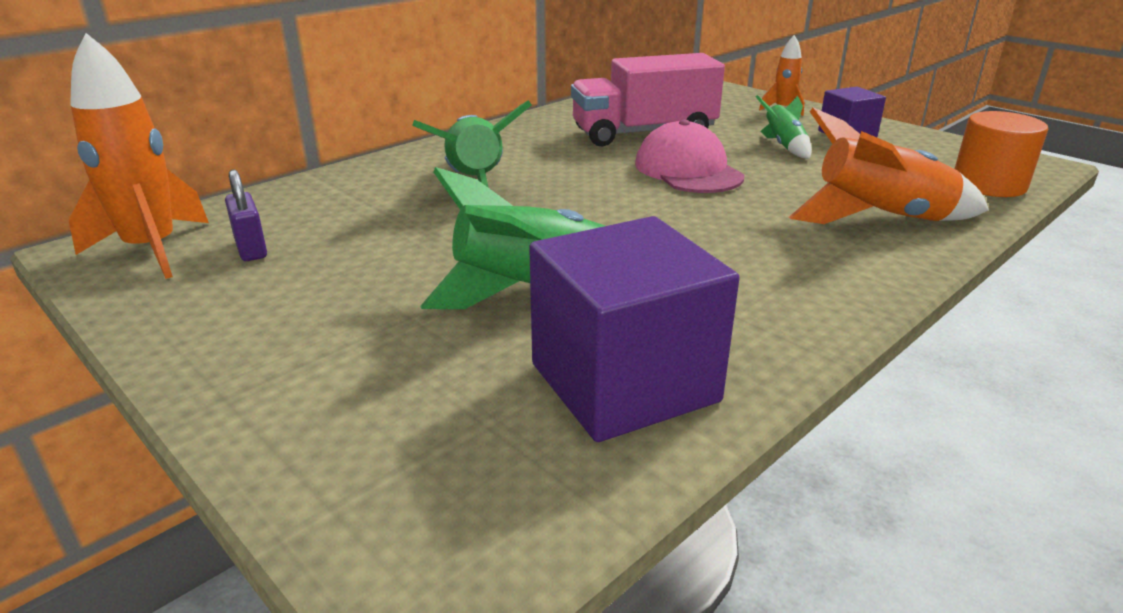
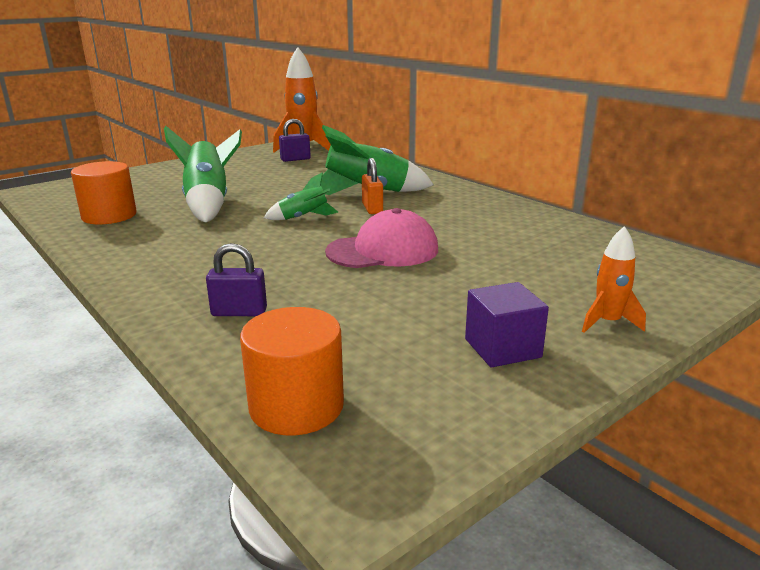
camera: 95 degrees right, 5 degrees down
(549, 179) = (372, 208): none -> orange padlock
(624, 382) = (109, 216): purple cube -> orange cylinder
(643, 133) = (486, 241): pink truck -> none
(784, 146) = (450, 300): green rocket -> green rocket (303, 217)
(880, 219) = (239, 312): orange rocket -> purple padlock

